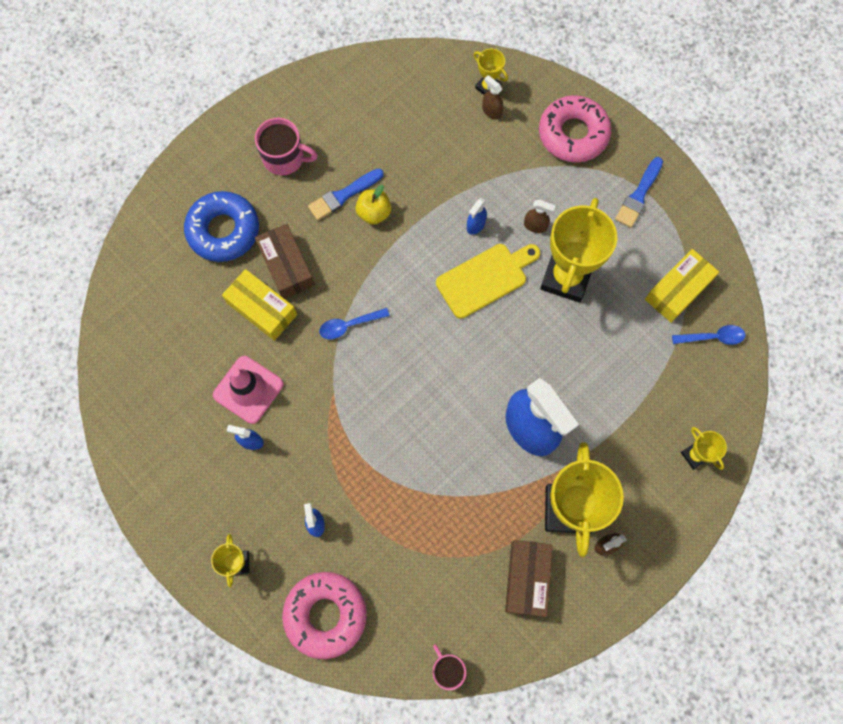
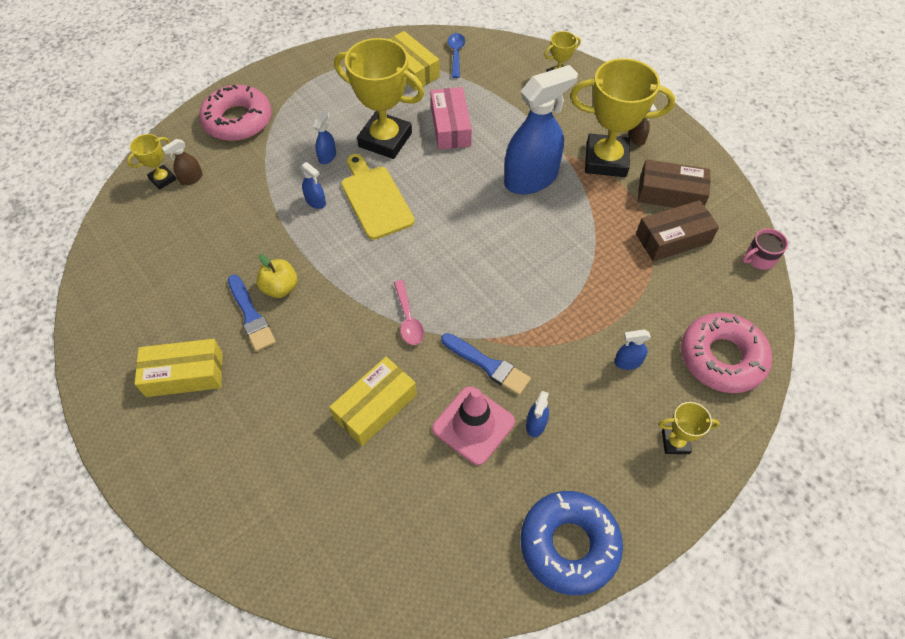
camera: 85 degrees left, 15 degrees down
(223, 230) = (264, 447): blue donut -> blue donut (569, 544)
(284, 158) = (184, 374): pink mug -> yellow box
(286, 266) = (326, 378): brown box -> brown box (673, 238)
(349, 325) = (408, 319): blue spoon -> pink spoon
(535, 226) = (327, 156): brown spray bottle -> blue spray bottle
(594, 341) = (450, 127): none -> pink box
(638, 195) = (314, 83): blue brush -> blue brush (488, 365)

